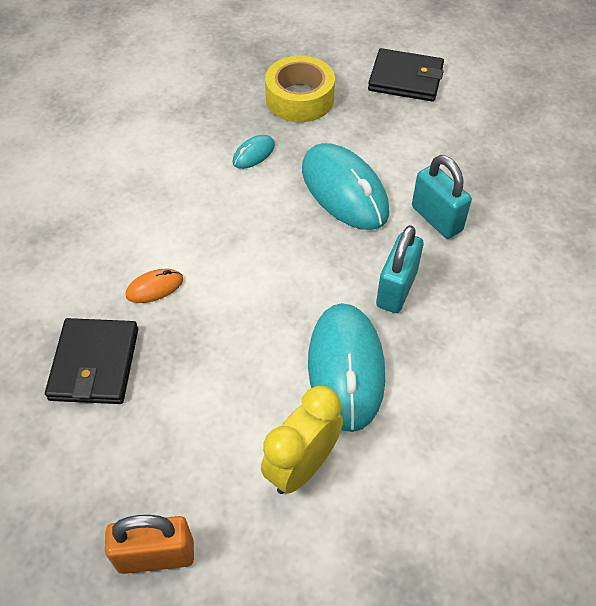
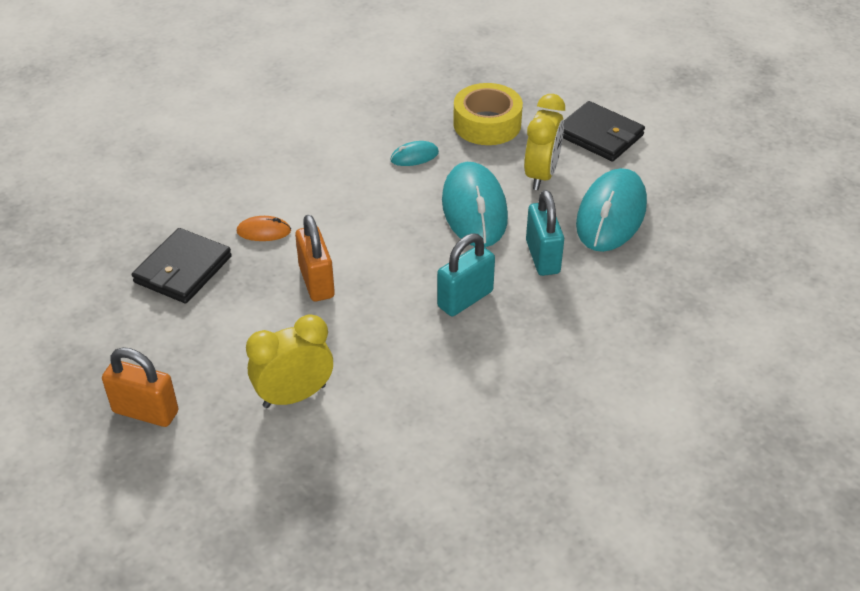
camera: 25 degrees right, 10 degrees down
(243, 325) = (316, 282): none -> orange padlock
(346, 368) = (379, 341): turquoise mouse -> turquoise mouse (611, 215)
(381, 135) = (541, 175): none -> yellow clock

